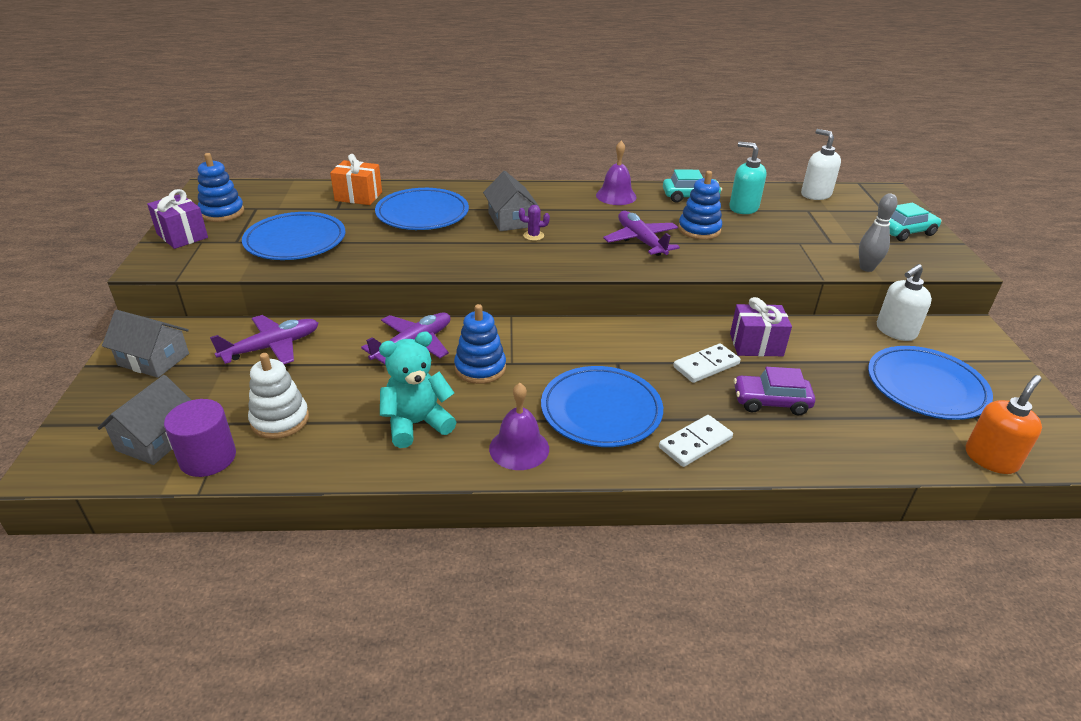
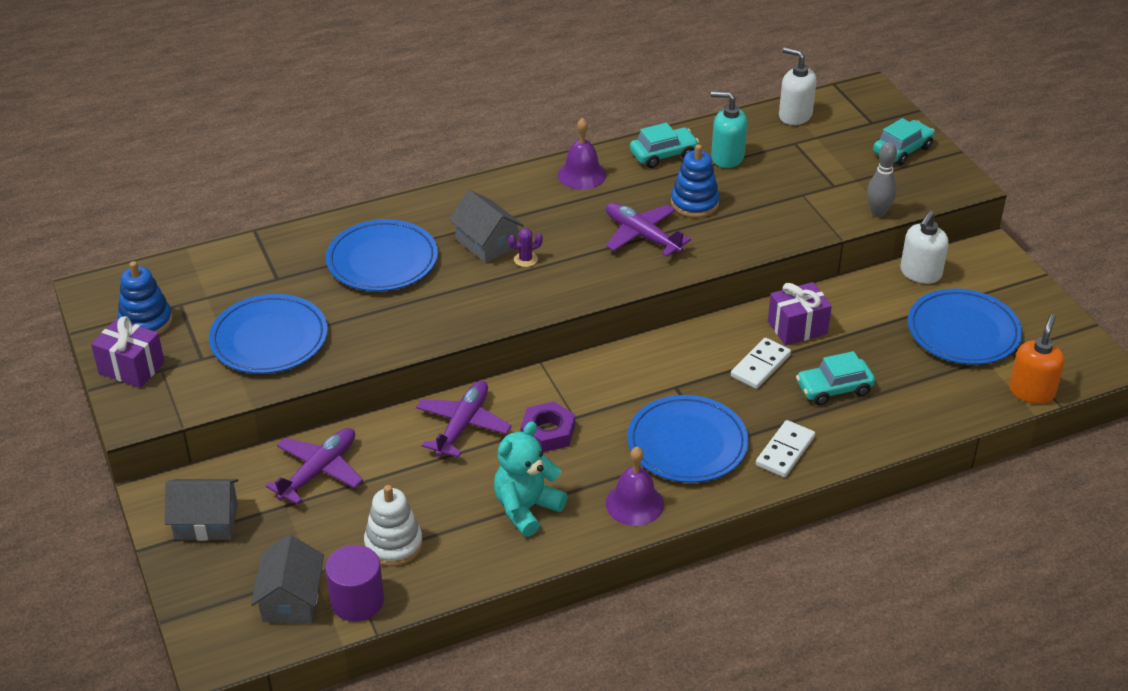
camera: 20 degrees left, 5 degrees up
(358, 196) = (288, 254): orange gift -> none
(480, 368) = (548, 432): blue stacking toy -> purple nut
(771, 402) = (834, 389): purple car -> turquoise car

